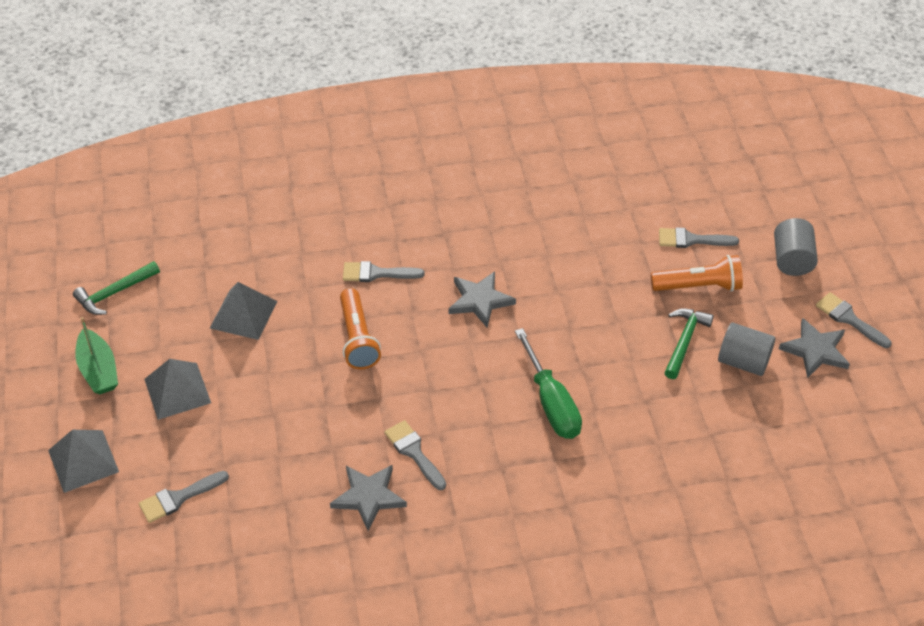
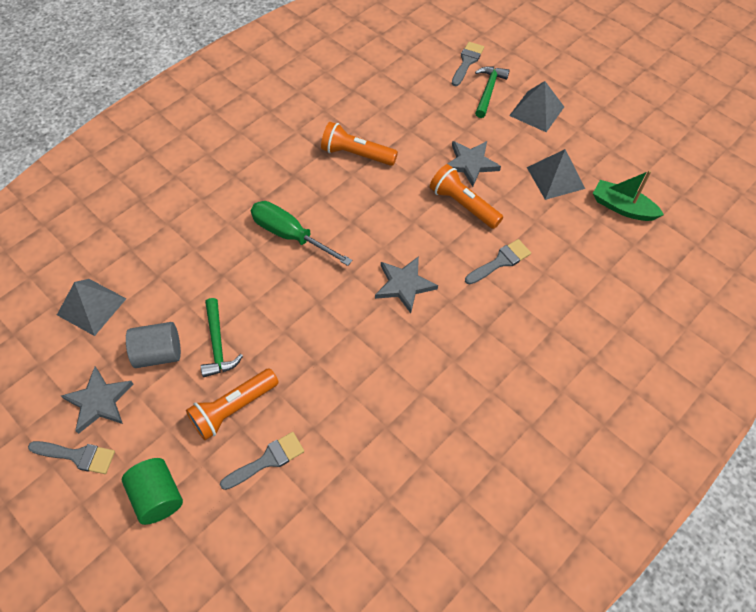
camera: 145 degrees right, 10 degrees up
(83, 461) = (540, 51): grey pyramid -> grey pyramid (91, 306)
(98, 370) = (596, 97): green boat -> green boat (622, 207)
(114, 293) = (652, 144): green hammer -> green hammer (488, 91)
(369, 497) = (361, 116): grey star -> grey star (470, 164)
(414, 452) = (356, 154): grey brush -> orange flashlight
(792, 260) = (158, 496): grey cylinder -> green cylinder

